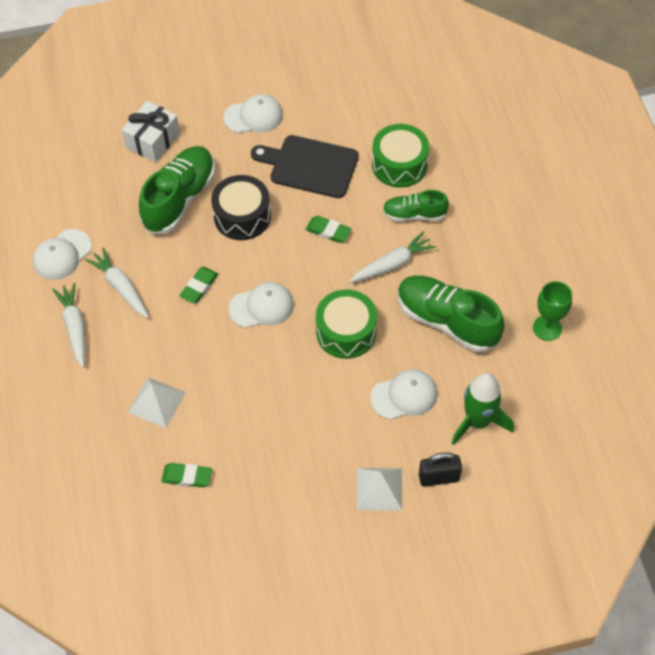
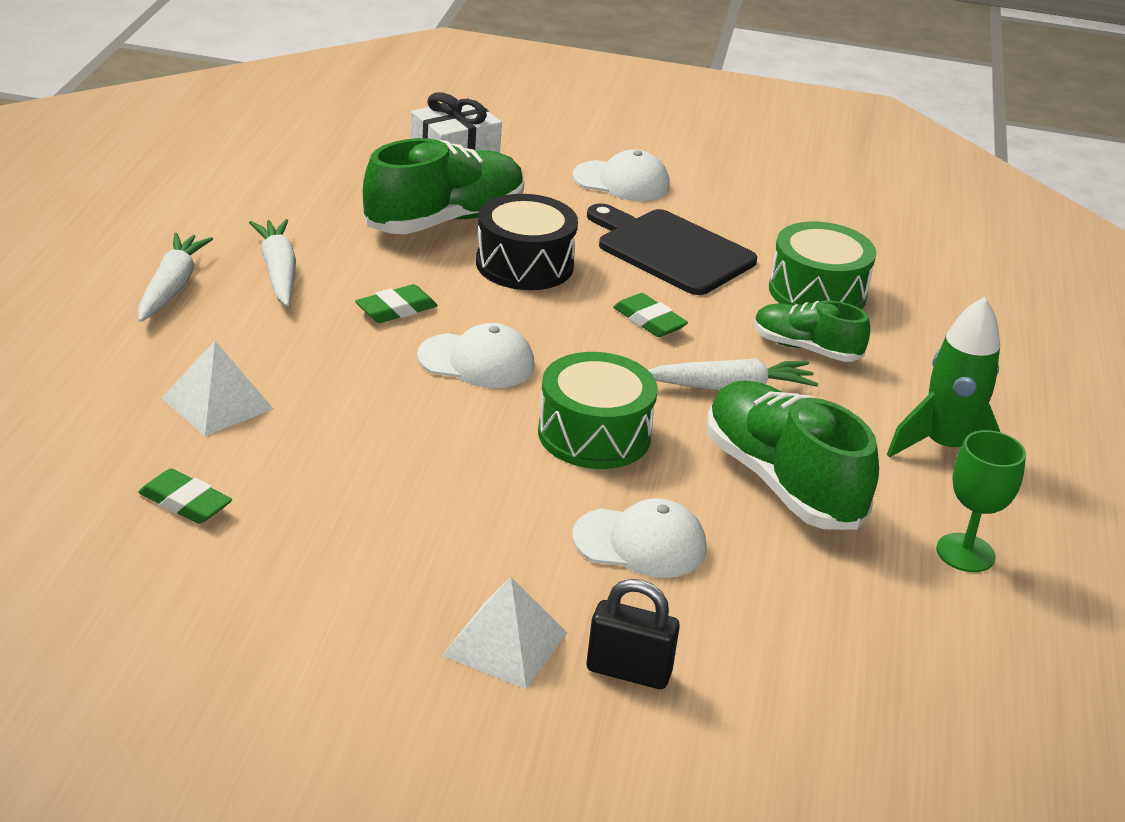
camera: 20 degrees right, 25 degrees down
(62, 255) = (224, 216): white cap -> none
(478, 422) = (755, 625): green rocket -> green rocket (944, 448)

